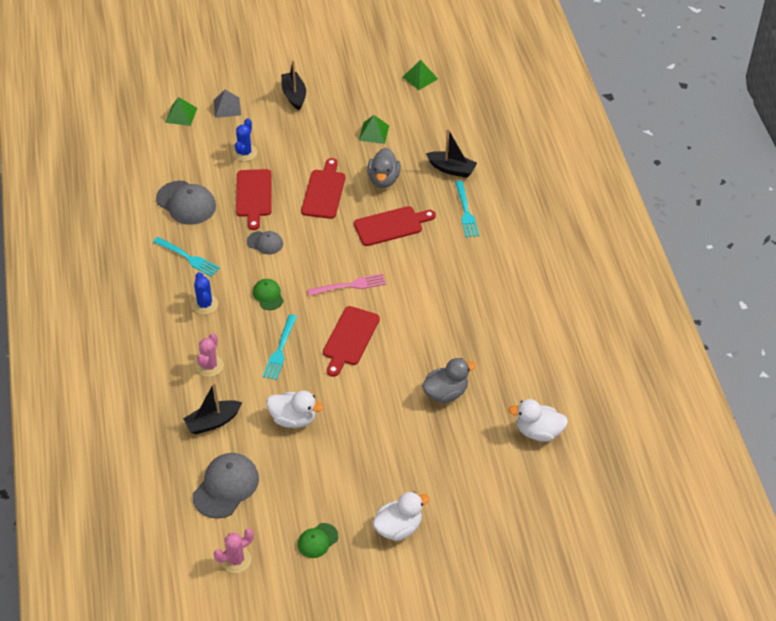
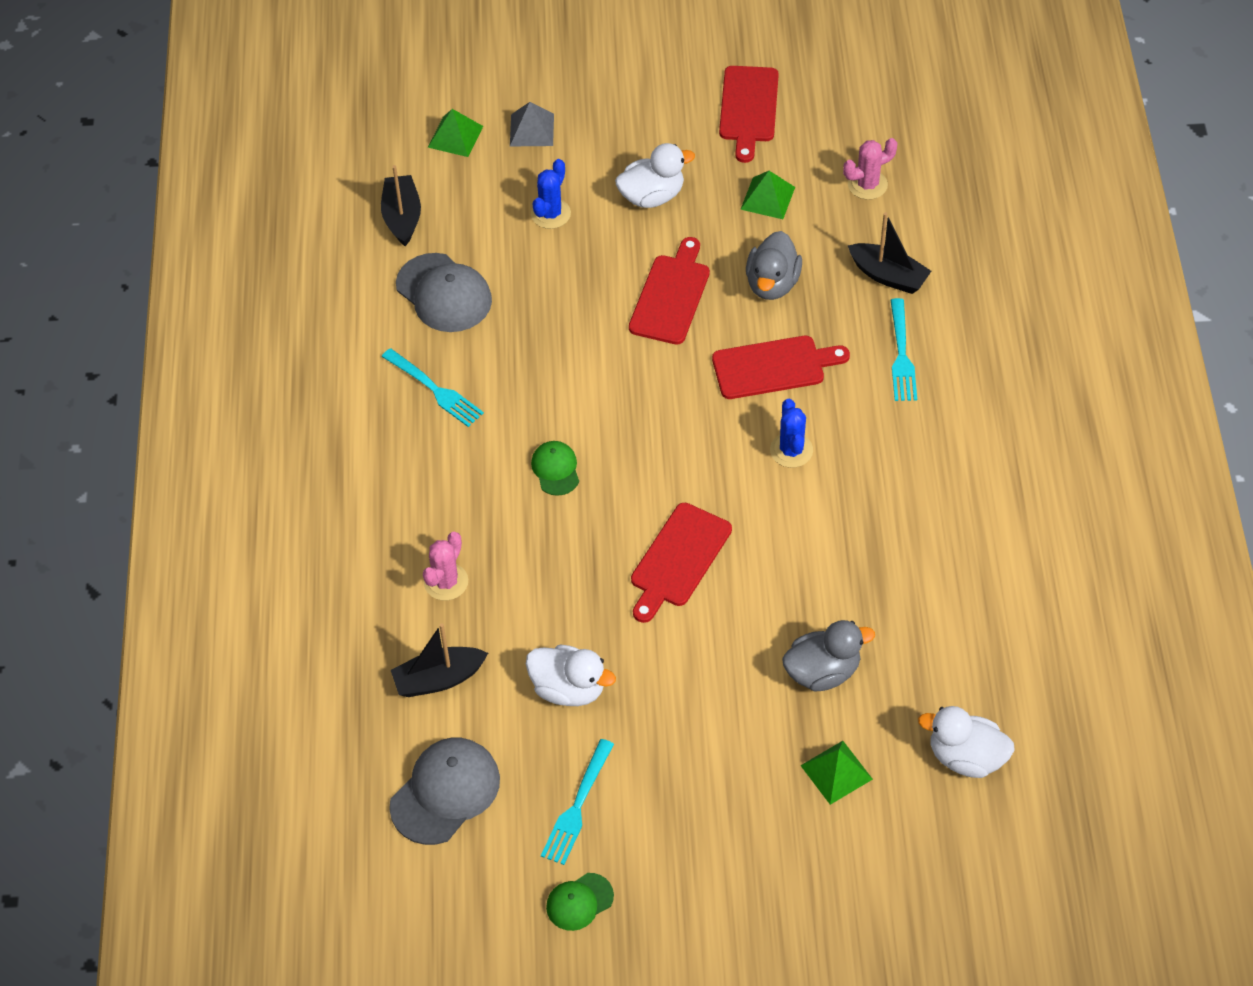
camera: 10 degrees right, 5 degrees up
(205, 304) = (451, 474): blue cactus -> blue cactus (791, 450)
(236, 560) = (445, 918): pink cactus -> pink cactus (867, 185)
(254, 196) = (555, 291): red cutting board -> red cutting board (748, 108)
(265, 243) = (562, 376): grey cap -> none
(280, 350) = (563, 566): turquoise fork -> turquoise fork (577, 806)
(294, 95) = (645, 118): black boat -> black boat (402, 217)
(349, 285) = (691, 466): pink fork -> none
(398, 528) = (713, 896): white duck -> white duck (652, 196)
(420, 78) = (858, 105): green pyramid -> green pyramid (836, 772)

